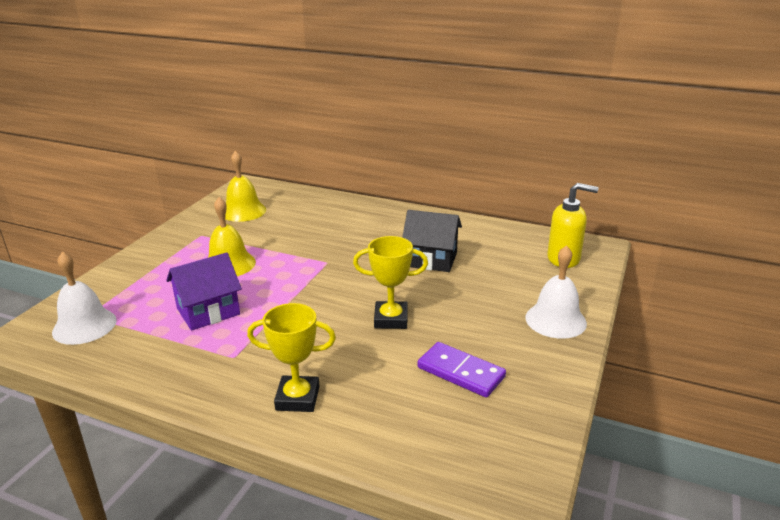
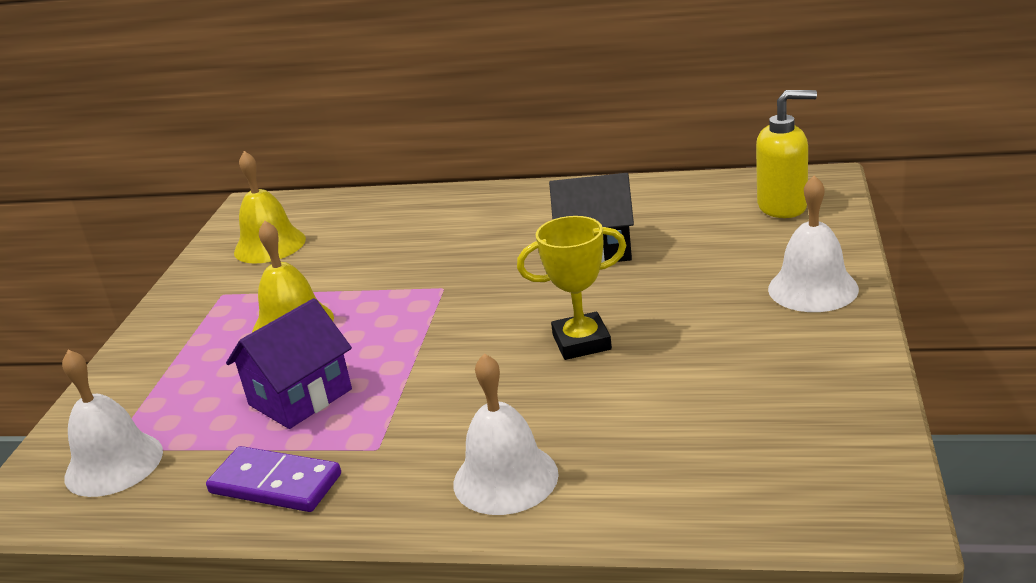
camera: 10 degrees left, 0 degrees up
(297, 398) = (505, 478): yellow trophy -> white bell
(460, 372) = (718, 387): purple domino -> purple domino (275, 484)

